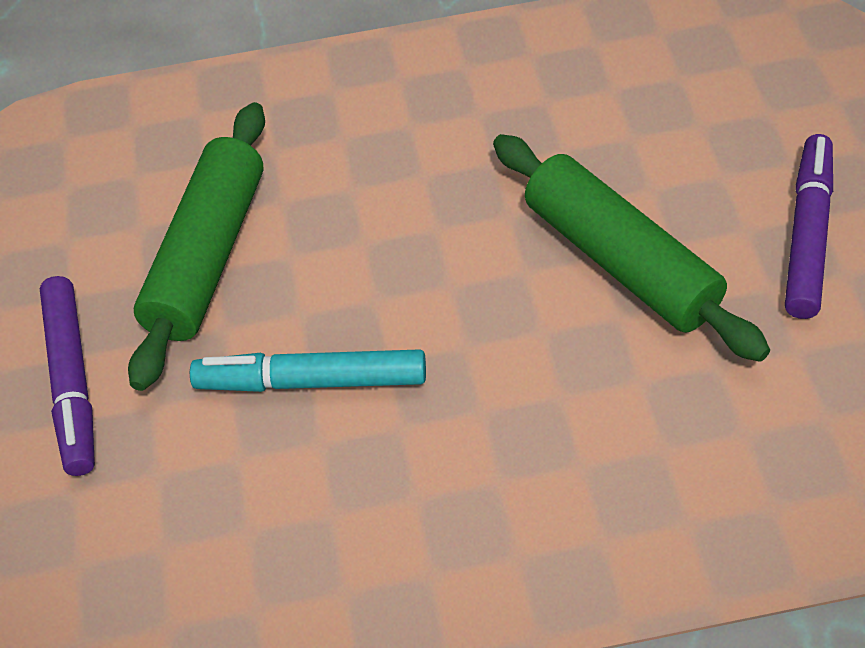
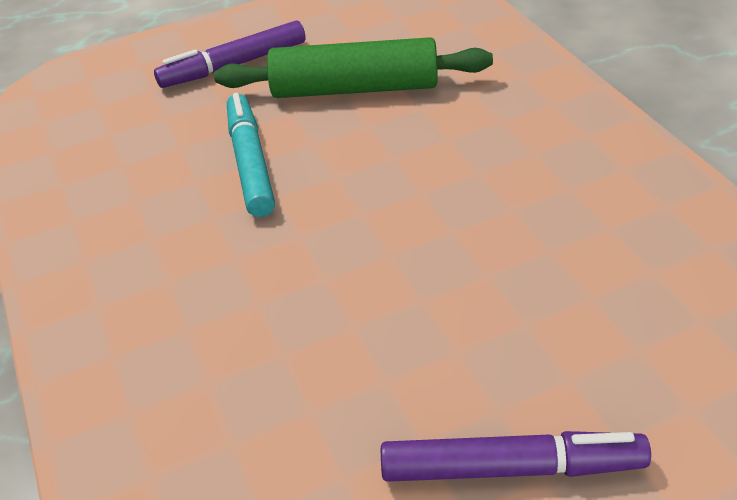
camera: 75 degrees right, 10 degrees down
(620, 261) = (421, 316): green rolling pin -> none

